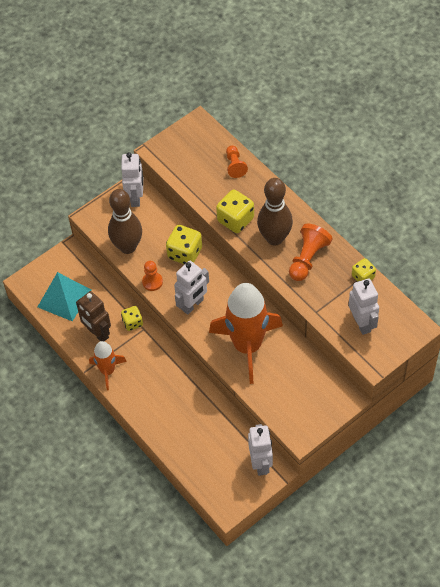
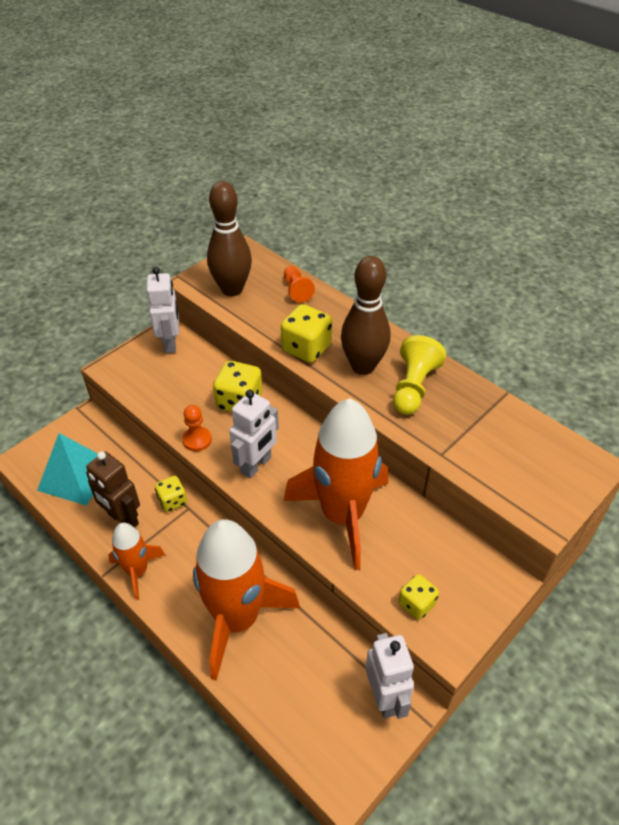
camera: 10 degrees left, 10 degrees down
(128, 247) = (161, 399): brown bowling pin -> brown bowling pin (232, 289)
(172, 408) = (237, 619): none -> orange rocket
(308, 258) = (413, 387): orange pawn -> yellow pawn
(362, 323) = (512, 464): white robot -> none
(363, 277) = (495, 404): yellow dice -> yellow dice (416, 604)

